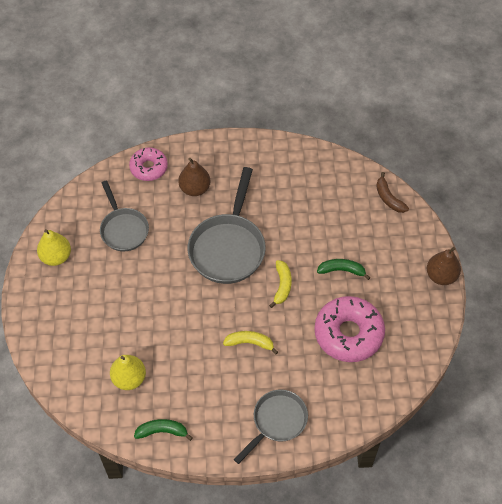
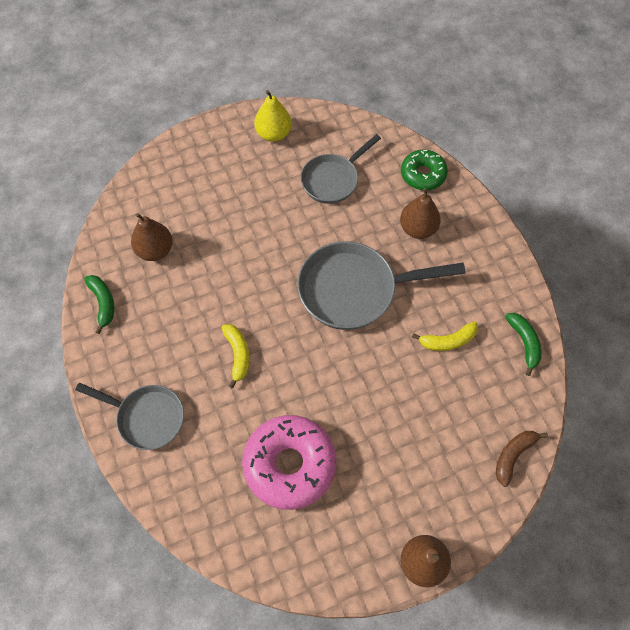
camera: 70 degrees right, 5 degrees up
(129, 378) = (155, 250): yellow pear -> brown pear
(149, 168) = (423, 174): pink donut -> green donut
(282, 285) = (327, 365): yellow banana -> yellow banana (448, 341)
(342, 270) = (377, 429): green banana -> green banana (524, 343)

